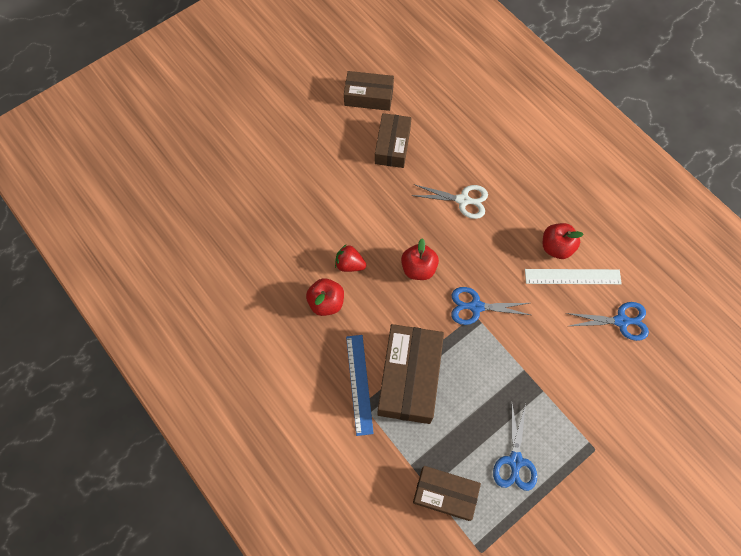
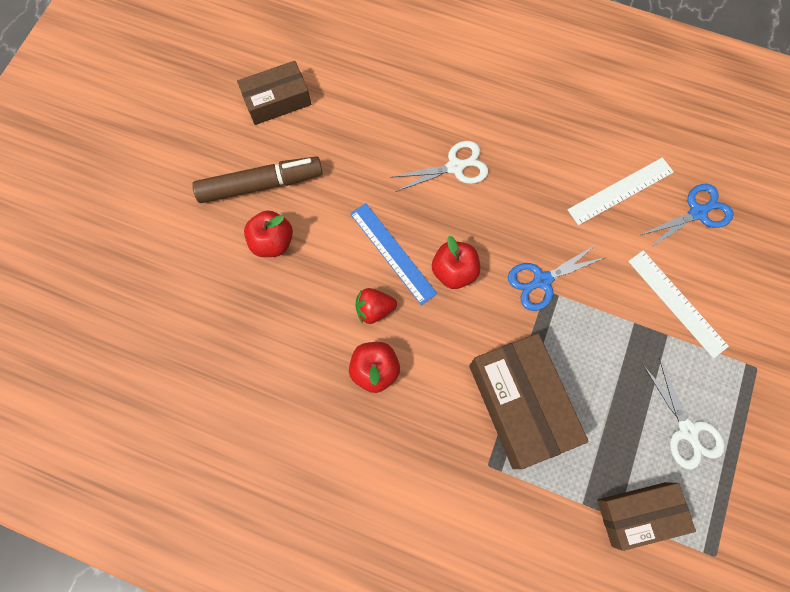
camera: 30 degrees left, 5 degrees up
(325, 146) = (260, 184): none -> brown marker
(359, 384) = (470, 444): blue ruler -> blue ruler (392, 253)
(392, 145) = (339, 144): brown box -> none
(515, 461) = (687, 431): blue scissors -> white scissors
(556, 247) = (584, 167): red apple -> red apple (272, 242)
(564, 373) = (677, 303): none -> white ruler

